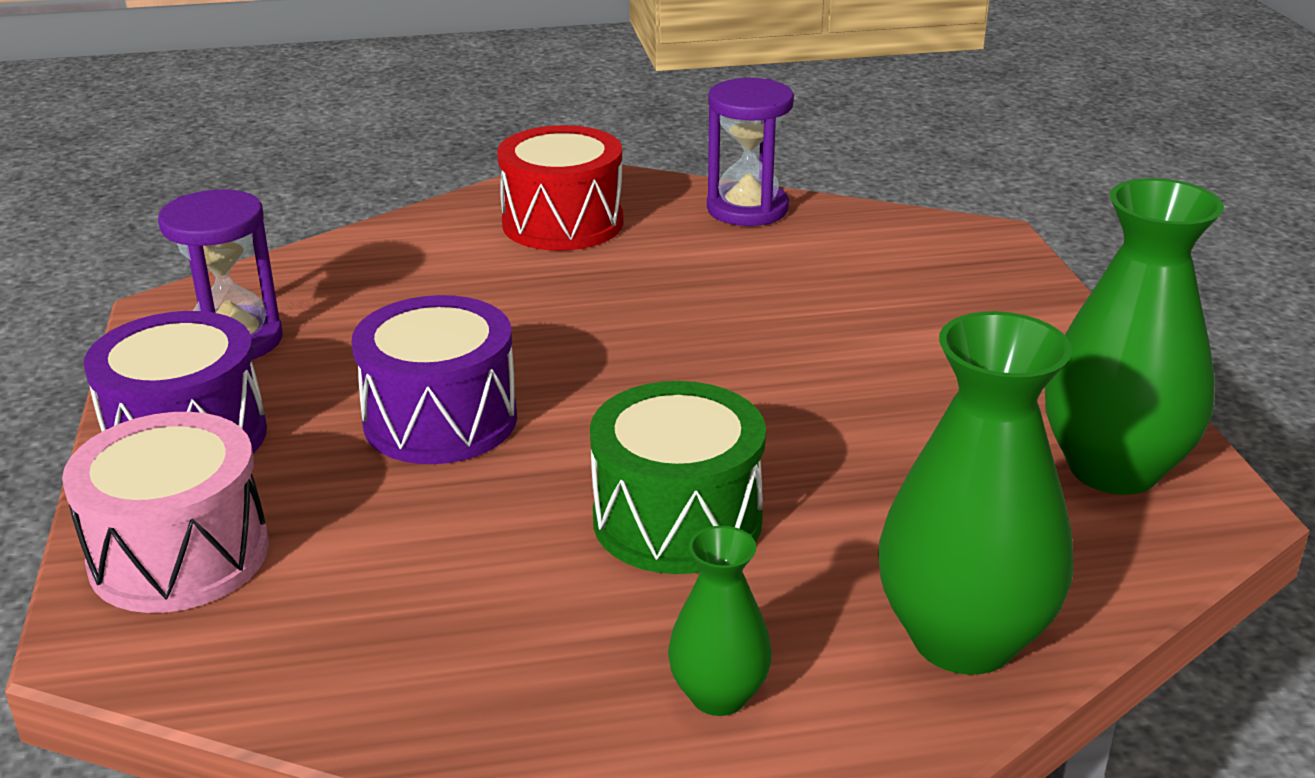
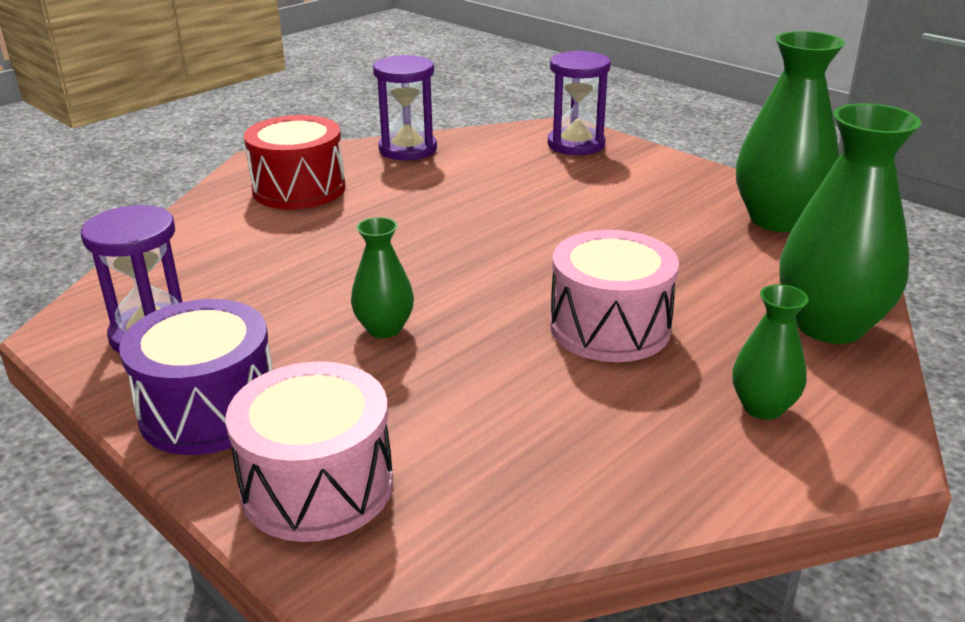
camera: 35 degrees left, 0 degrees up
(440, 420) = (384, 328): purple drum -> green vase
(677, 520) = (610, 327): green drum -> pink drum
(973, 266) = (576, 145): none -> purple hourglass

